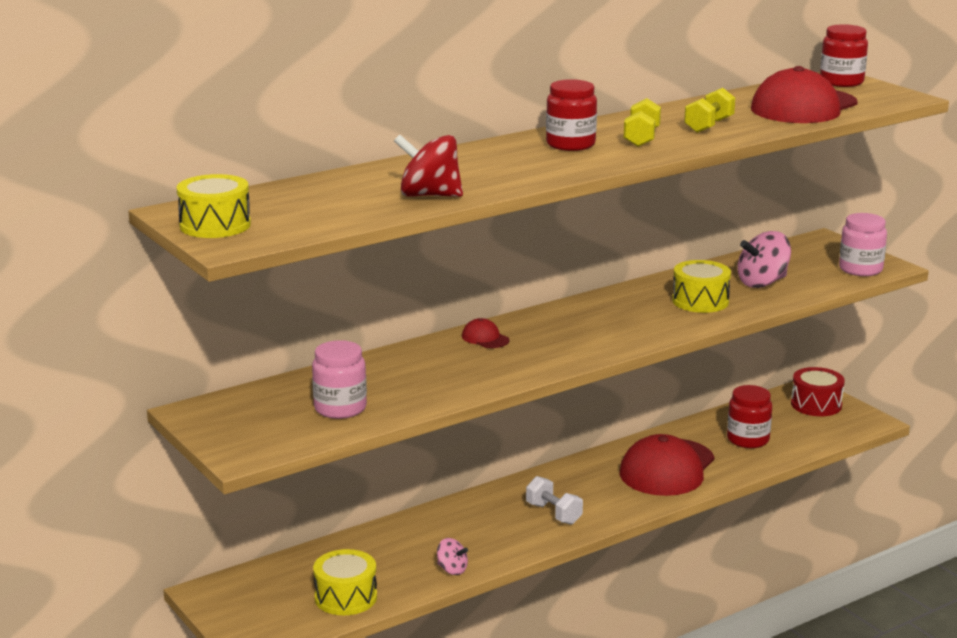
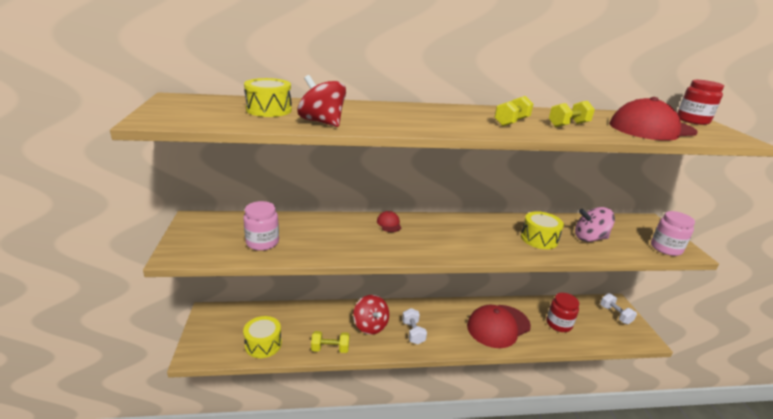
camera: 25 degrees right, 5 degrees up
(215, 225) = (173, 108): yellow drum -> yellow drum (269, 110)
(452, 569) = (330, 349): pink spinning top -> yellow dumbbell
(483, 526) = (370, 326): none -> red spinning top
(570, 144) = (459, 115): red jar -> none
(816, 404) = (615, 315): red drum -> white dumbbell

